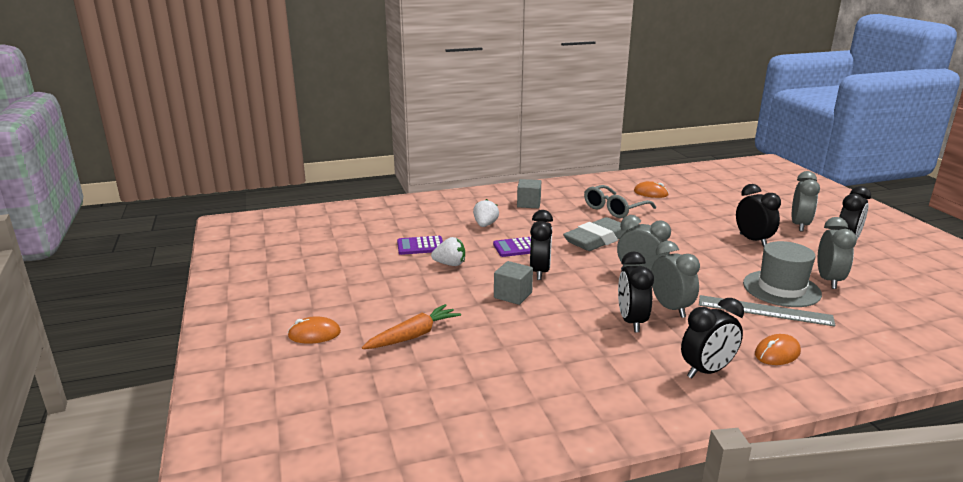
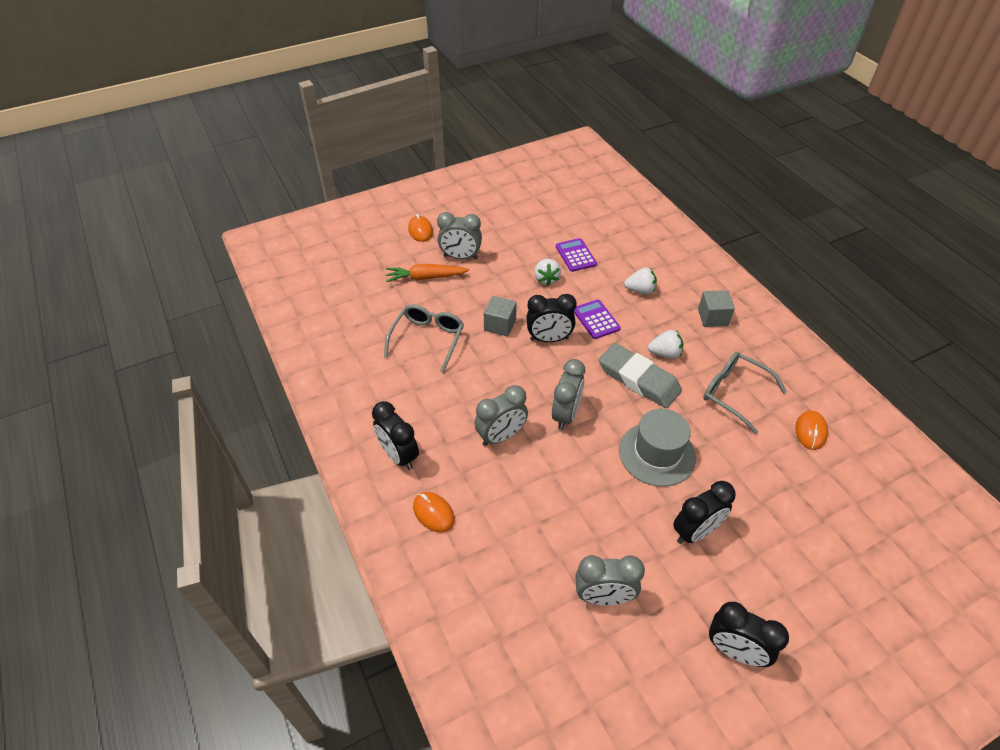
camera: 80 degrees right, 25 degrees up
(413, 336) = (426, 277): orange carrot -> orange carrot turned 135 degrees clockwise
(525, 341) = (427, 339): none -> grey glasses
(568, 226) = (665, 353): none -> white strawberry
(631, 322) = (470, 406): black clock -> none
(764, 310) = (513, 516): grey ruler -> none
(781, 289) = (567, 540): grey hat -> grey hat (657, 454)
(799, 225) = (773, 600): grey clock -> grey clock (460, 257)

